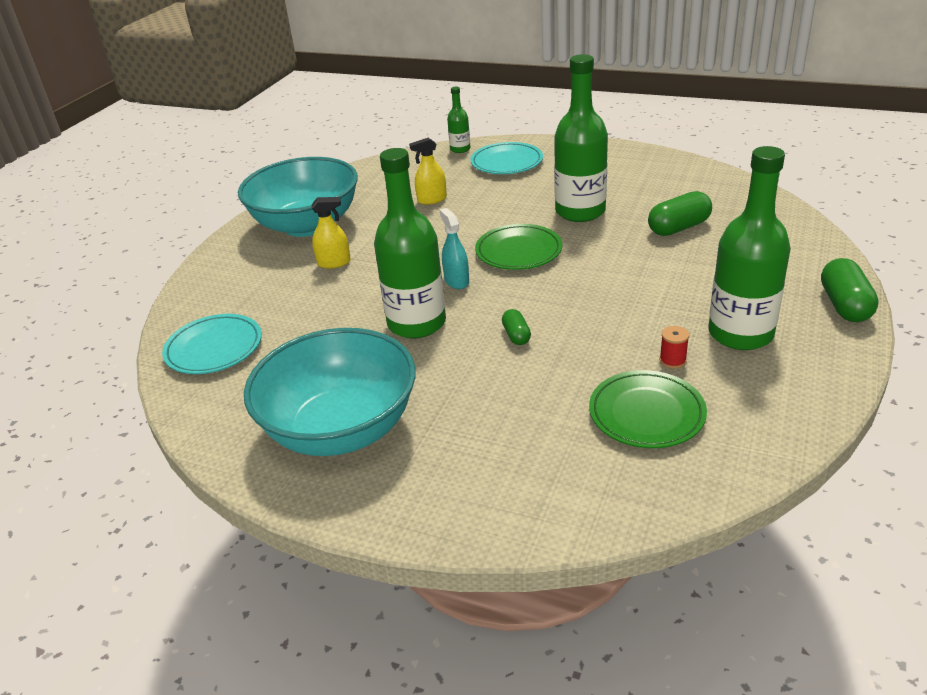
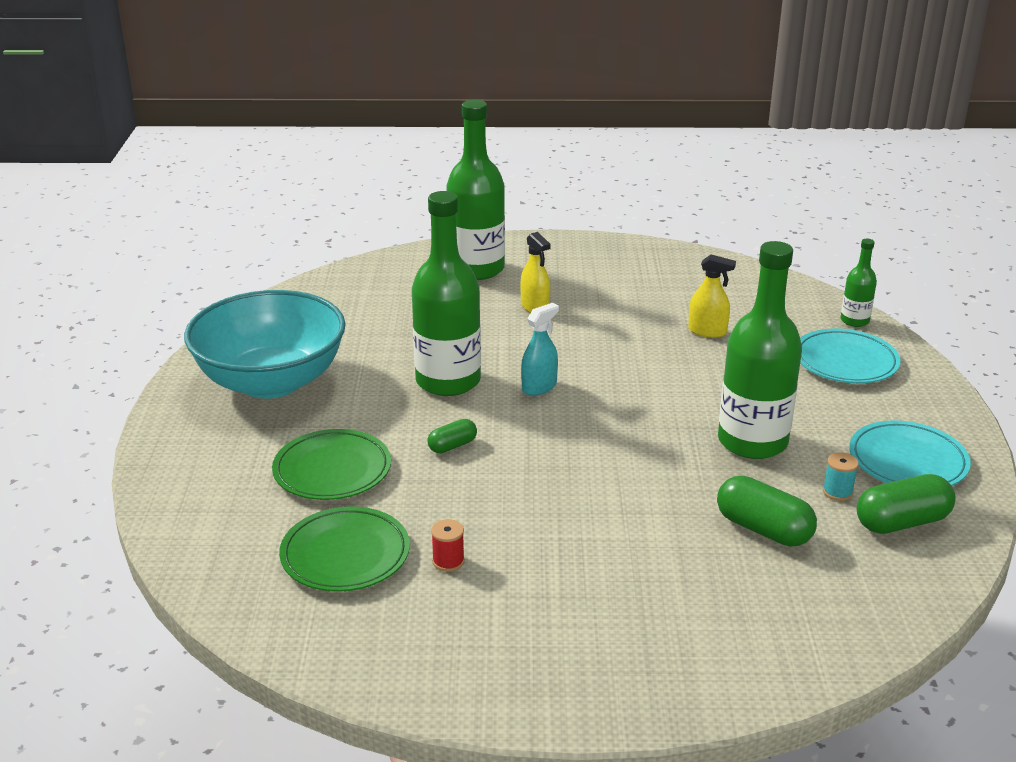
camera: 65 degrees right, 5 degrees down
(214, 348) = (364, 288): turquoise plate -> turquoise plate (907, 461)
(307, 225) = (600, 272): turquoise bowl -> none
(432, 200) = (707, 331): yellow spray bottle -> yellow spray bottle turned 150 degrees clockwise
(518, 251) = (624, 414): green plate -> green plate (332, 470)
(649, 196) = (837, 492): none -> turquoise spool
(740, 334) = (525, 609): green bottle -> green bottle (476, 269)
(845, 305) = (639, 702): green capsule -> green capsule (902, 522)

